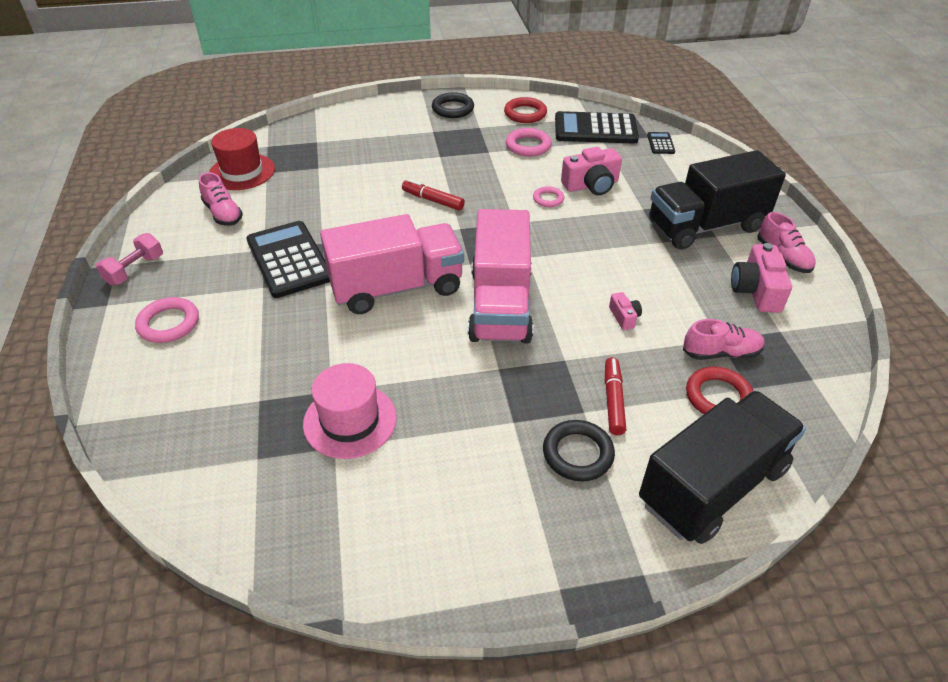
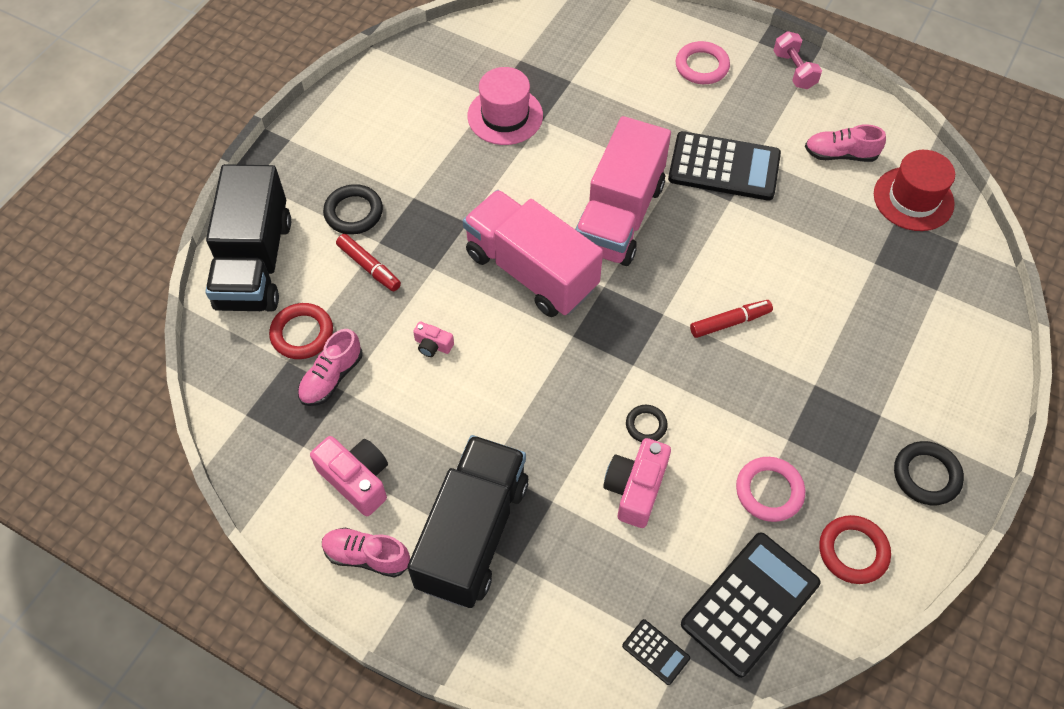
camera: 130 degrees right, 15 degrees up
(548, 199) = (646, 425): pink ring -> black ring

